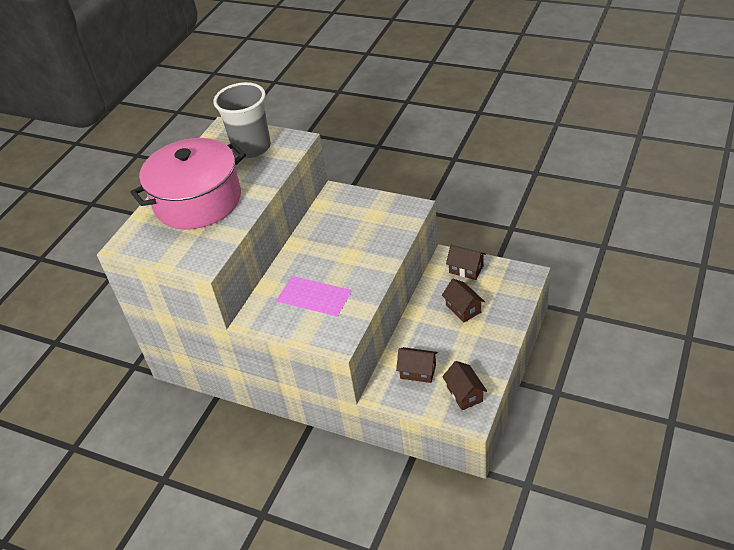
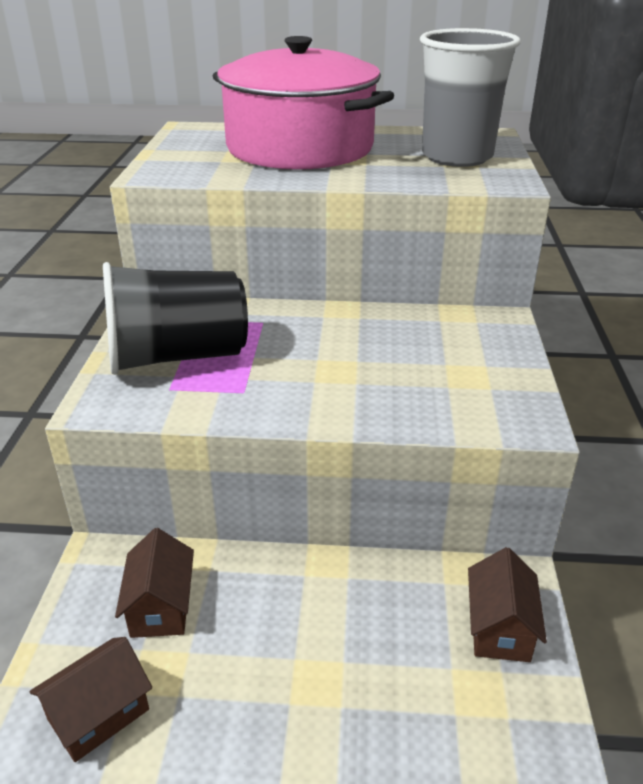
camera: 65 degrees right, 10 degrees down
(309, 311) = (177, 356): none -> black cup
(463, 308) = (369, 650): brown house -> none

